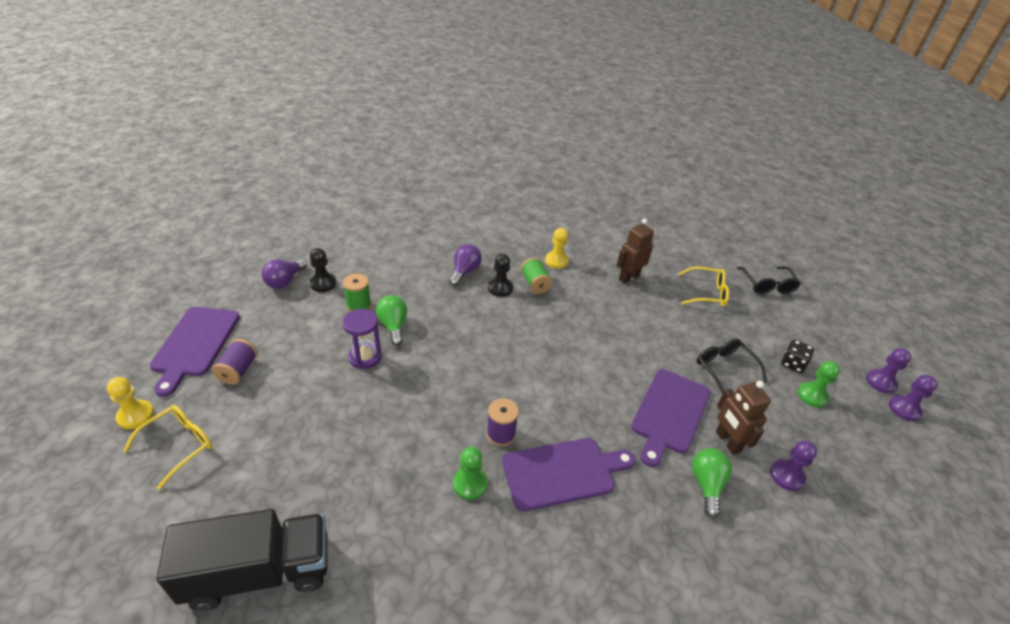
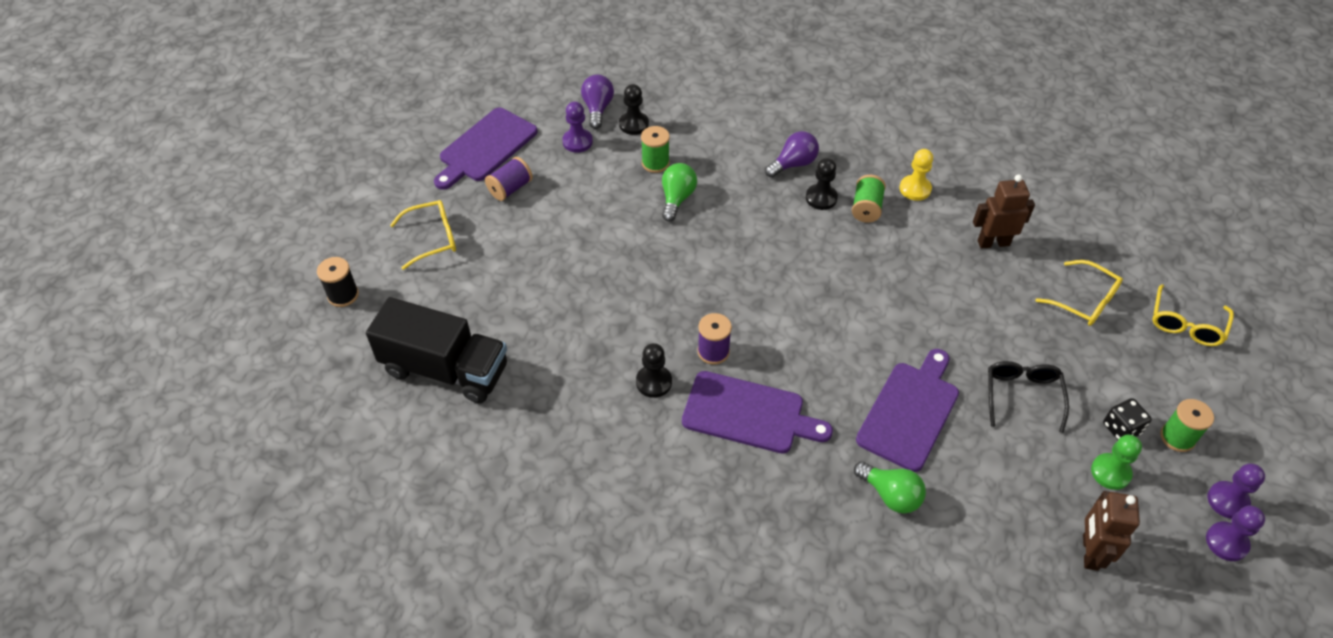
camera: 35 degrees right, 10 degrees up
(96, 547) = (343, 295): none -> black spool
(135, 415) = (411, 197): yellow pawn -> none
(285, 281) = (597, 109): purple light bulb -> purple light bulb turned 120 degrees clockwise
(365, 357) = (630, 221): purple hourglass -> none
(470, 484) = (654, 382): green pawn -> black pawn
(669, 413) = (910, 412): purple cutting board -> purple cutting board turned 150 degrees clockwise
(707, 485) = (890, 495): green light bulb -> green light bulb turned 90 degrees clockwise
(727, 441) = (953, 468): brown robot -> brown robot (1089, 552)
(767, 285) = (1186, 323): black glasses -> yellow glasses
(787, 476) = (991, 531): purple pawn -> purple pawn (577, 142)
(823, 355) = (1177, 437): none -> green spool

